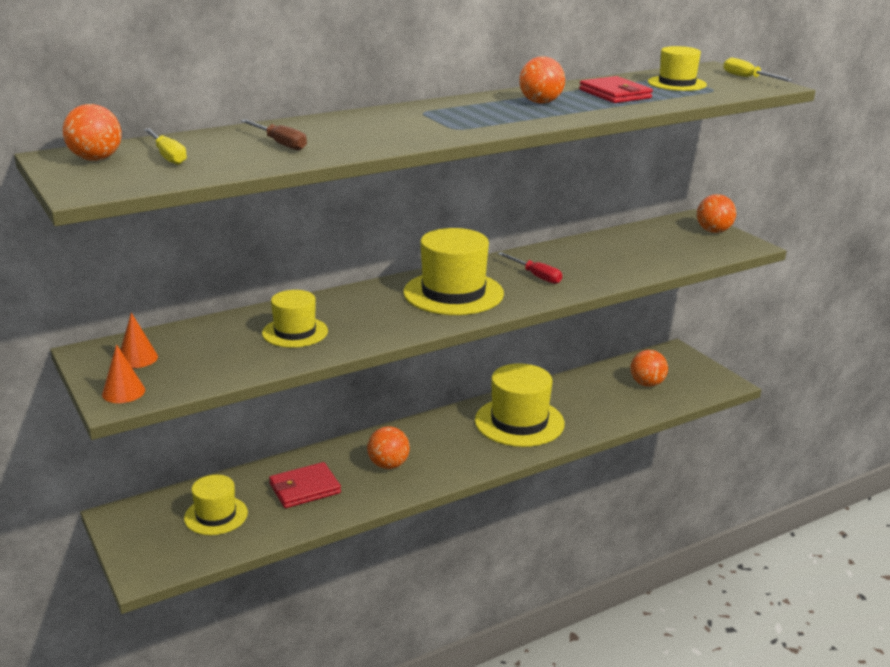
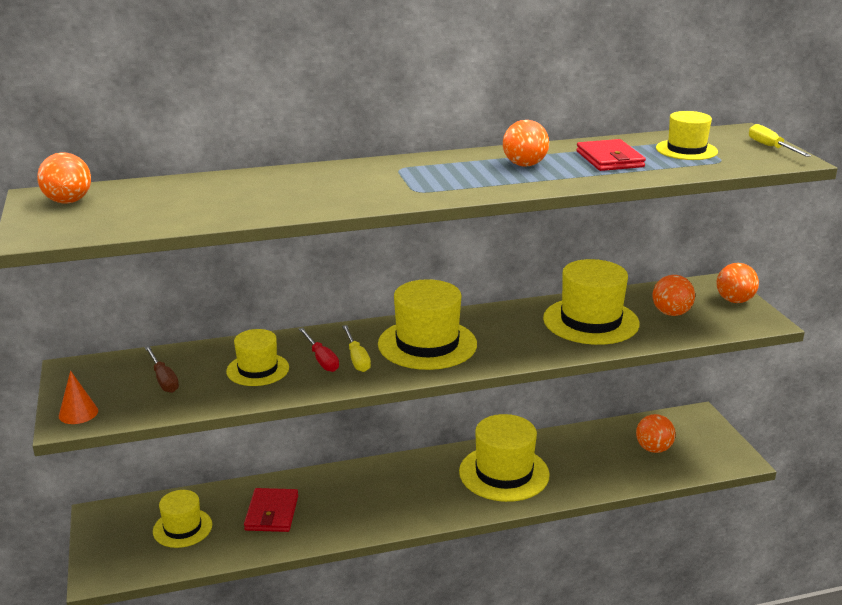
camera: 15 degrees right, 0 degrees up
(137, 358) = (108, 380): orange cone -> none
(167, 156) = (130, 203): yellow screwdriver -> yellow screwdriver (357, 358)
(280, 143) = (238, 196): brown screwdriver -> brown screwdriver (163, 379)
(304, 488) = (272, 513): red wallet -> red wallet turned 75 degrees counterclockwise
(388, 465) = (358, 501): orange ball -> orange ball (671, 313)
(535, 276) = (518, 334): red screwdriver -> red screwdriver (321, 359)
(596, 259) = (591, 321): none -> yellow hat

